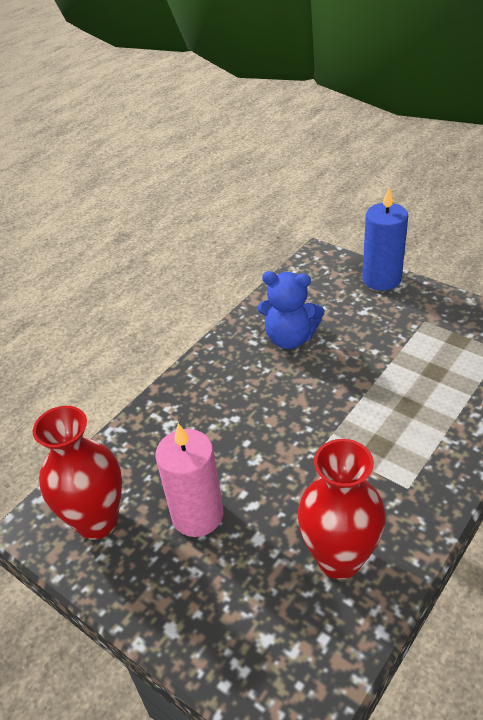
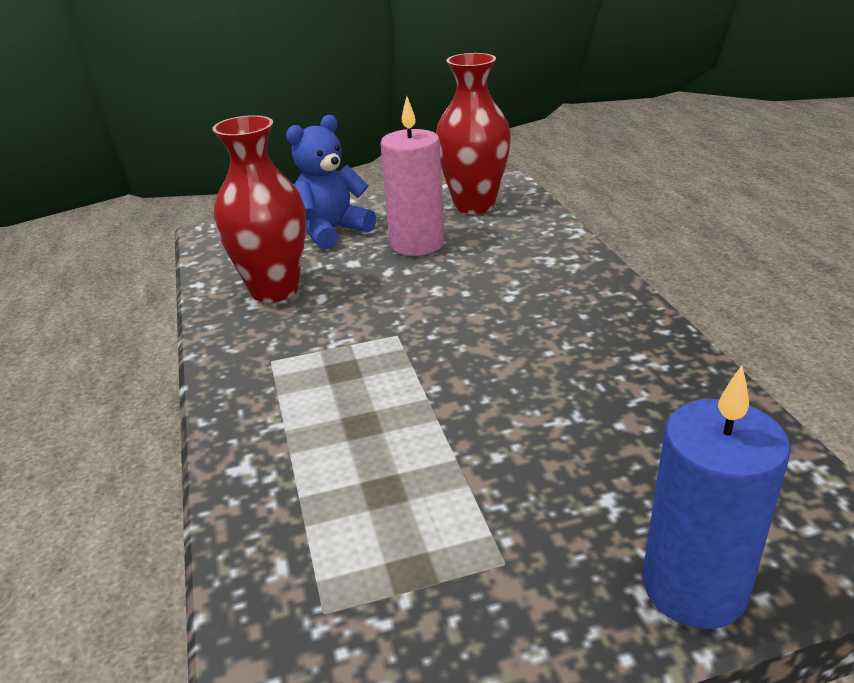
camera: 125 degrees right, 10 degrees down
(290, 338) = (612, 388): blue teddy bear -> blue teddy bear (332, 231)

